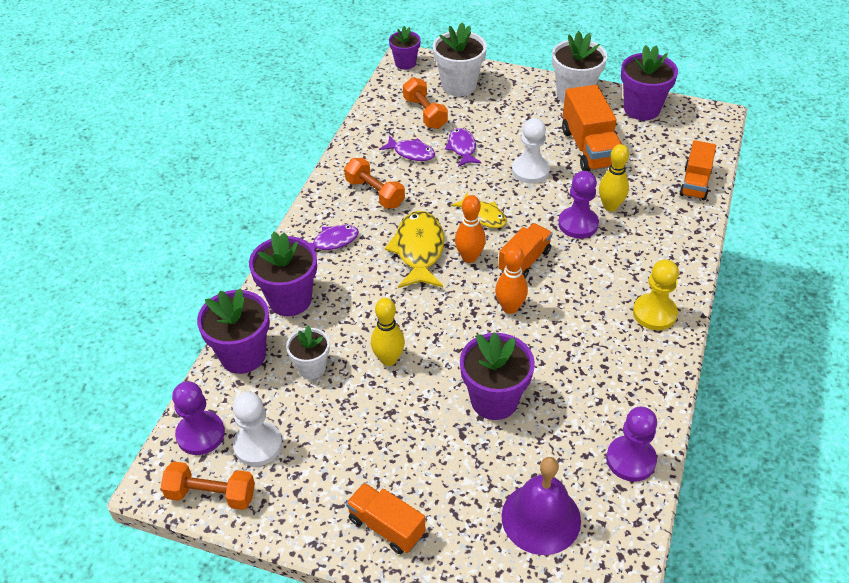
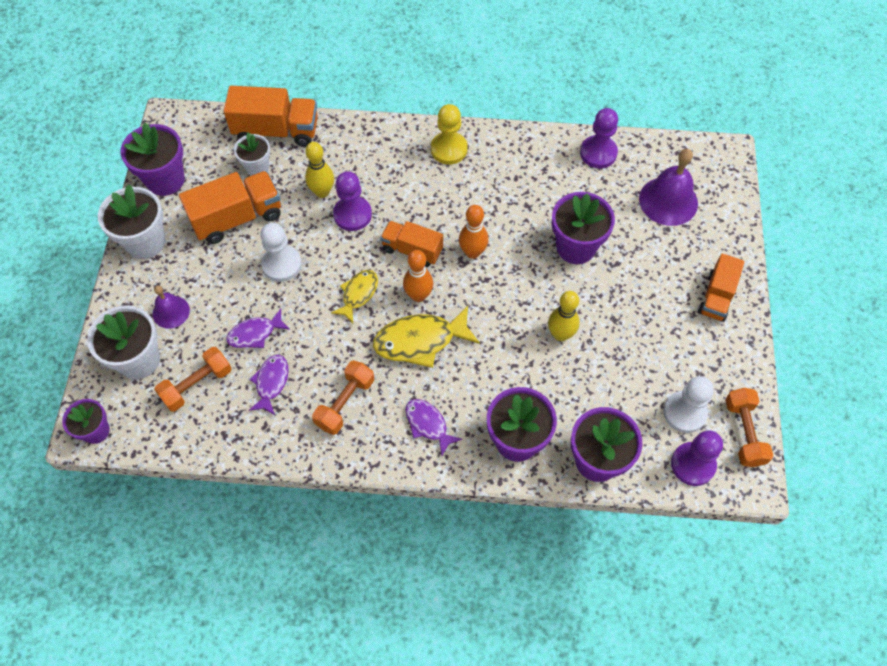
camera: 105 degrees left, 15 degrees up
(311, 367) = (590, 395): white flower pot -> white flower pot (257, 167)
(499, 104) = (171, 312): none -> purple bell
(695, 183) = (276, 131): orange truck -> orange truck, size x1.54

